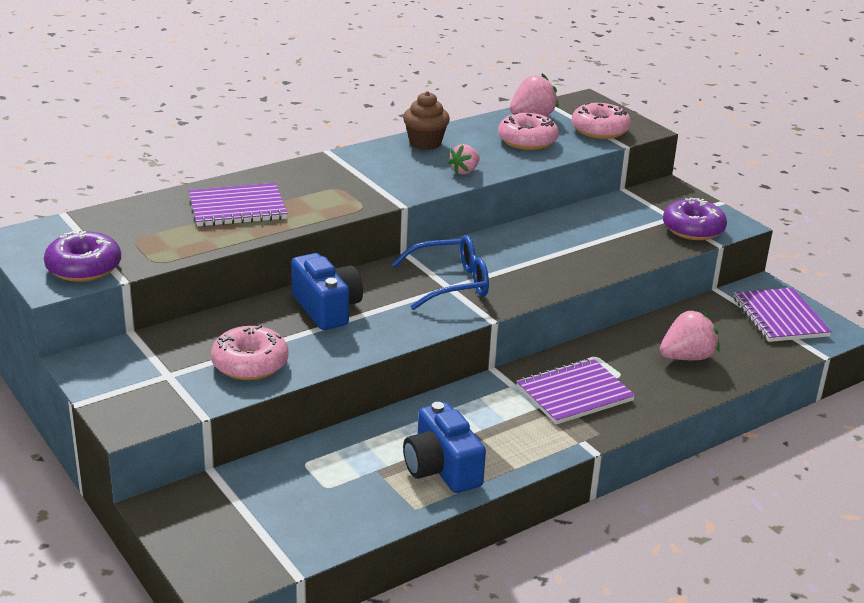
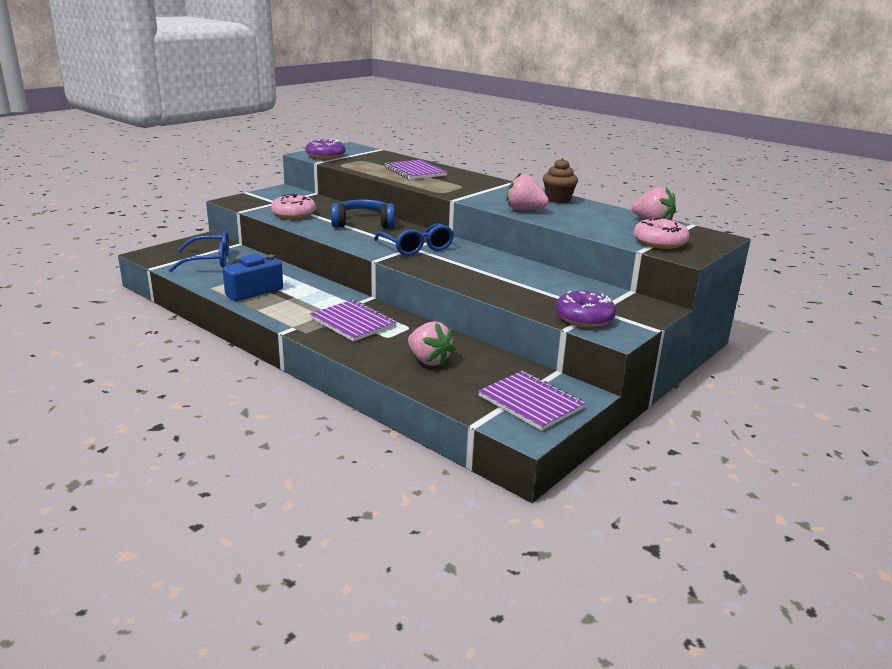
camera: 75 degrees right, 5 degrees down
(288, 507) = (208, 261): none -> blue glasses
(327, 308) = (363, 223): blue camera -> blue headphones
(465, 171) = (524, 210): pink strawberry -> pink strawberry, size x1.57
(527, 141) = (602, 223): pink donut -> none
(780, 317) = (530, 402): purple notebook -> purple notebook turned 75 degrees clockwise

